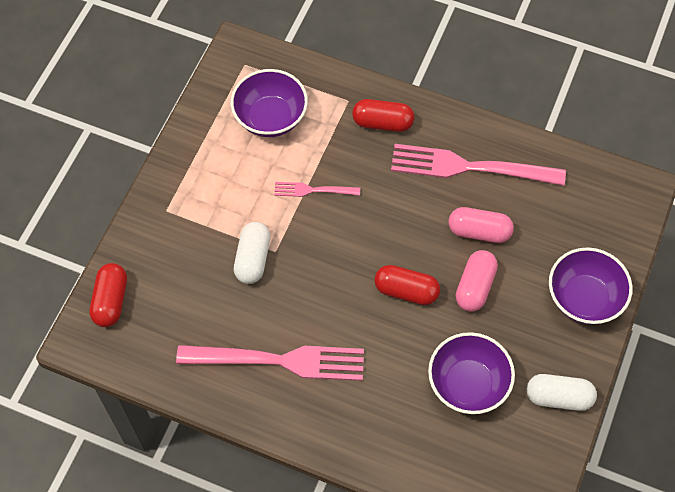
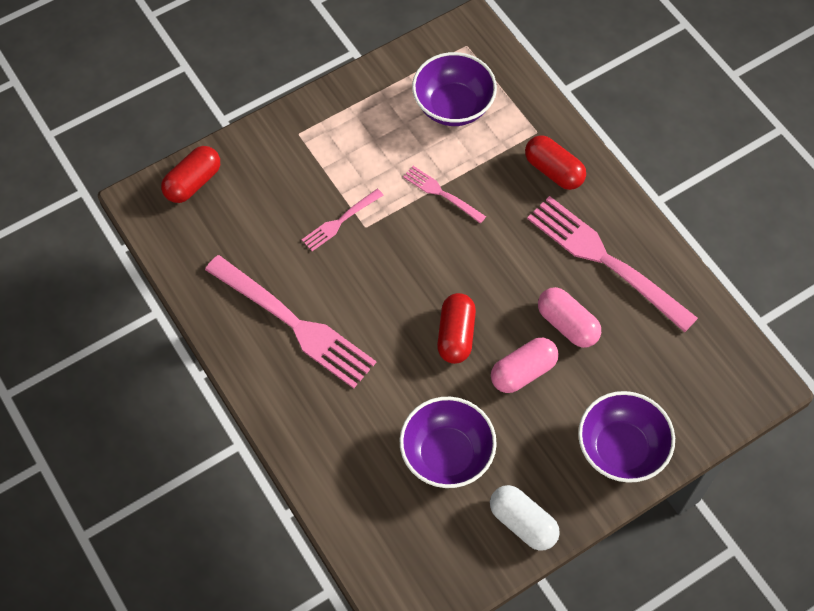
camera: 35 degrees right, 0 degrees up
(253, 259) = (340, 221): white capsule -> pink fork
(406, 291) = (456, 335): red capsule -> red capsule turned 45 degrees clockwise

